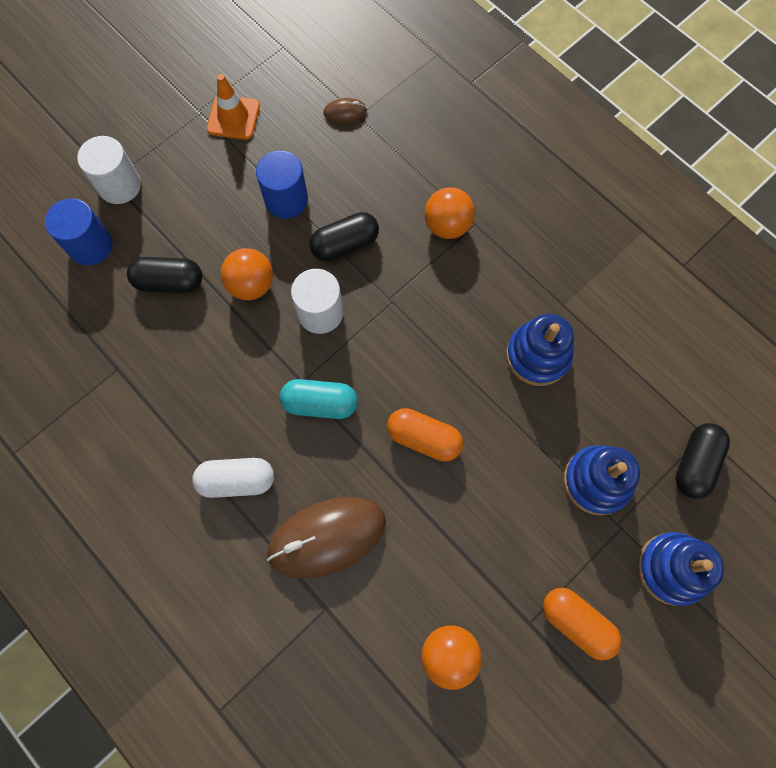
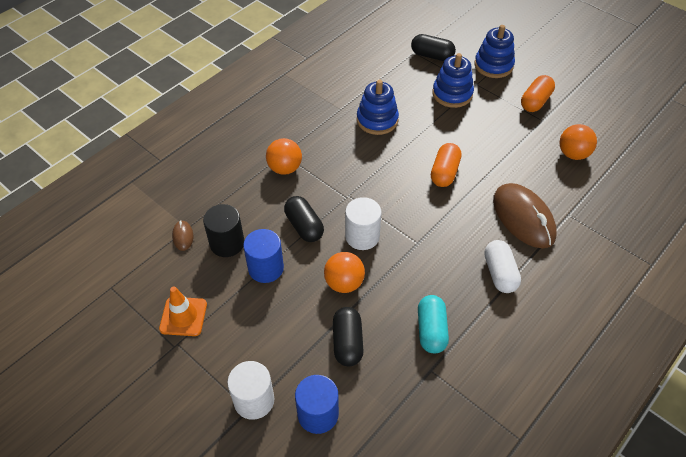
camera: 95 degrees left, 20 degrees down
(320, 403) = (432, 230): turquoise capsule -> turquoise capsule (431, 330)
(329, 158) = (227, 243): none -> black cylinder

